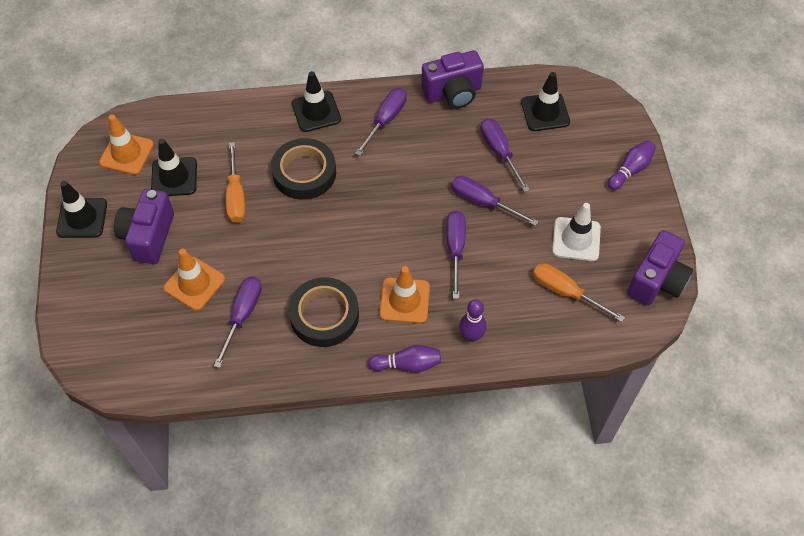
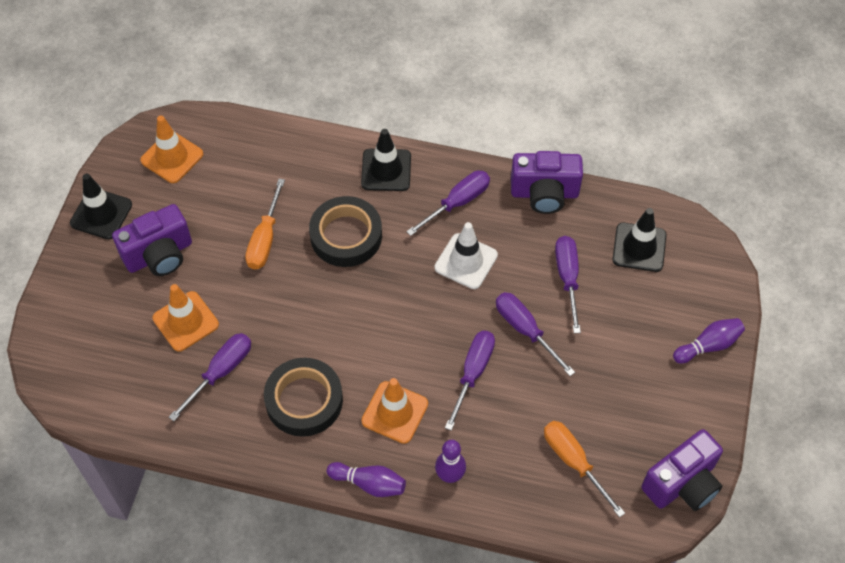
camera: 20 degrees right, 0 degrees up
(148, 236) = (159, 255): purple camera -> purple camera turned 150 degrees counterclockwise
(174, 177) = (210, 198): black traffic cone -> none
(576, 239) = (611, 406): white traffic cone -> white traffic cone (466, 261)

